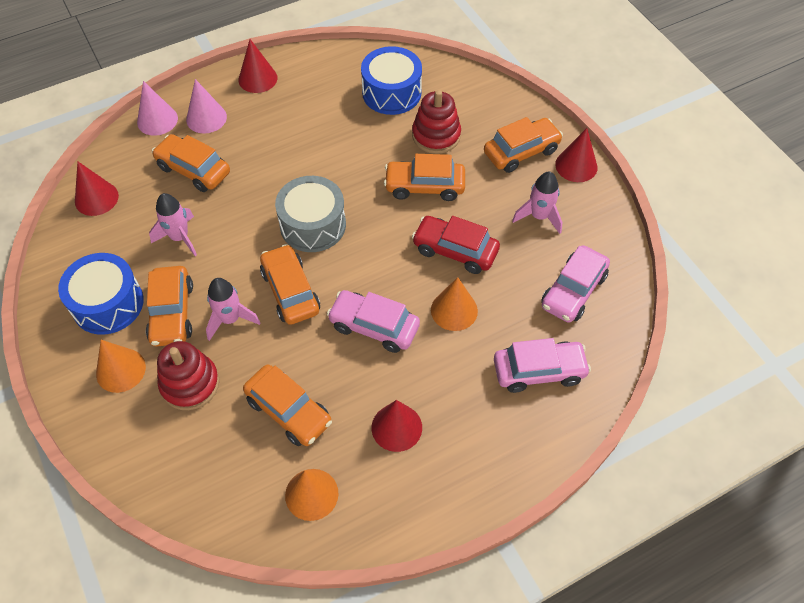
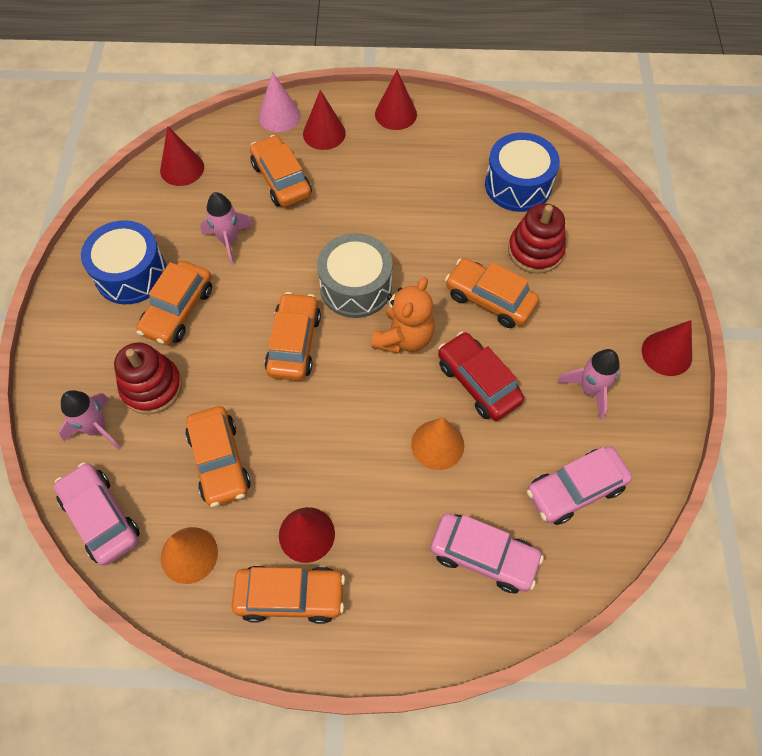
camera: 30 degrees right, 5 degrees up
(120, 370) = (103, 342): orange cone -> none
(206, 118) = (324, 133): pink cone -> red cone
(230, 319) = (224, 343): pink rocket -> pink rocket (97, 428)
(374, 326) = (349, 420): pink car -> pink car (101, 517)
(377, 245) = (404, 337): none -> orange teddy bear
(521, 152) = (615, 310): orange car -> orange car (290, 596)

